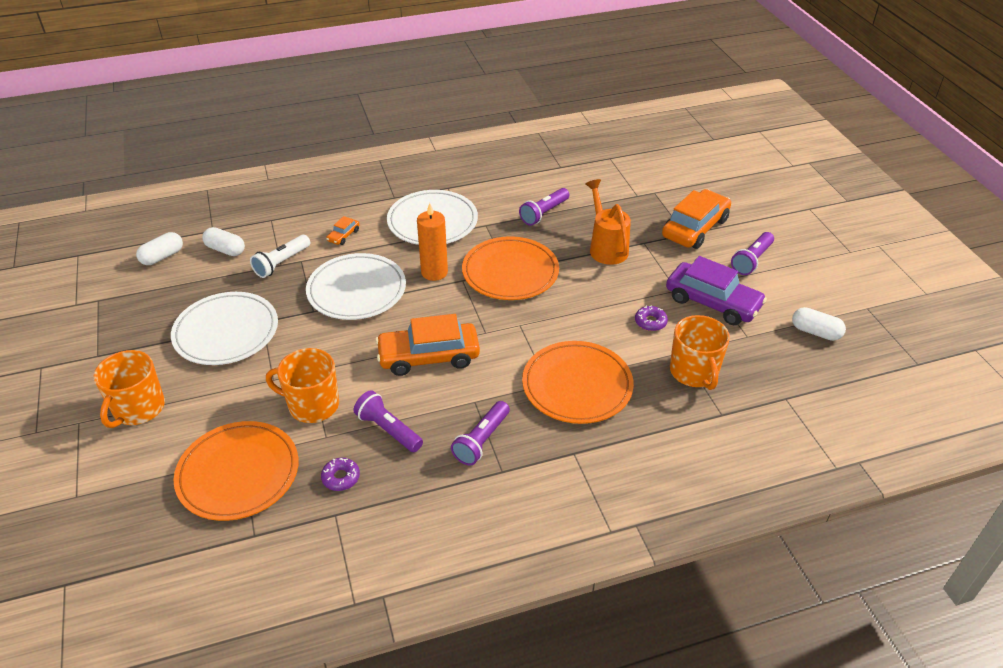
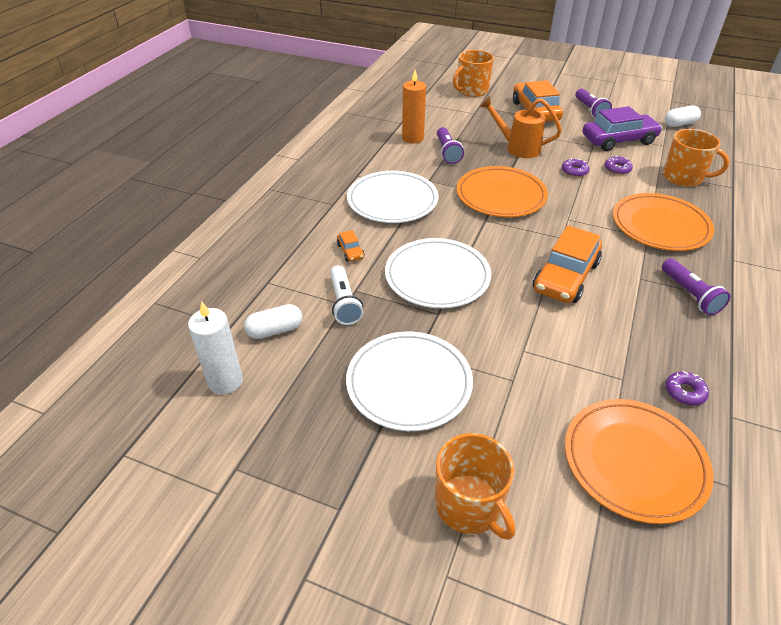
camera: 50 degrees left, 0 degrees up
(162, 257) = (225, 381): white capsule -> white candle
(312, 405) = (572, 369): orange mug -> orange mug (472, 91)
(388, 430) = (641, 337): purple flashlight -> none
(434, 272) = (460, 228): orange candle -> orange candle (413, 138)
(609, 297) = (574, 171): none -> purple donut

